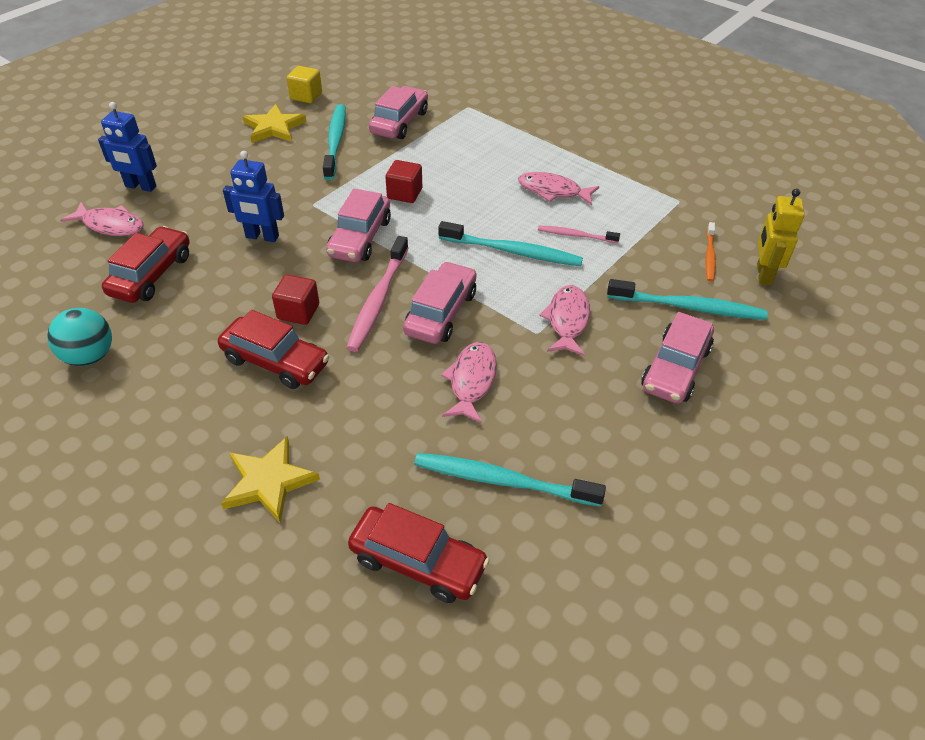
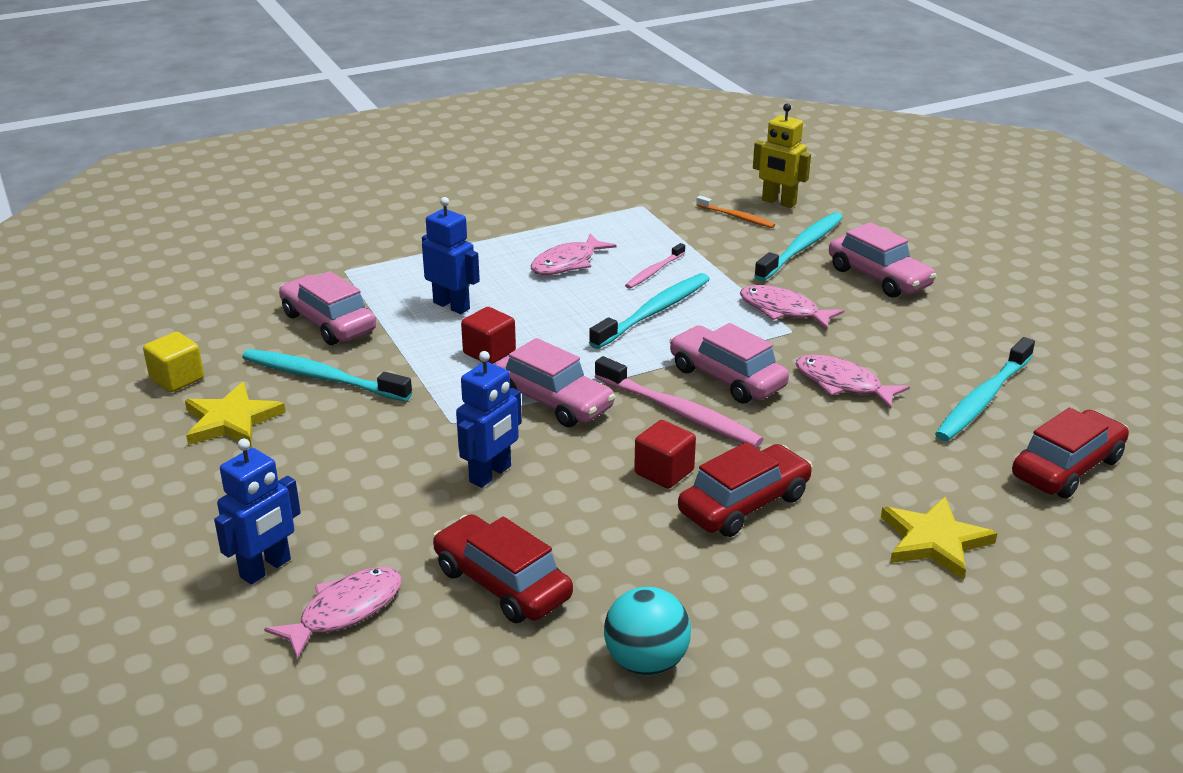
camera: 65 degrees left, 15 degrees down
(454, 160) = (452, 306): none -> blue robot

